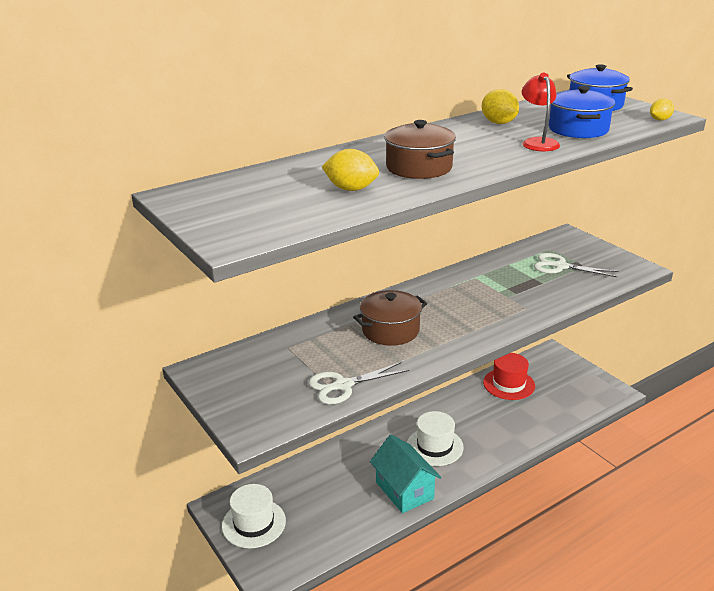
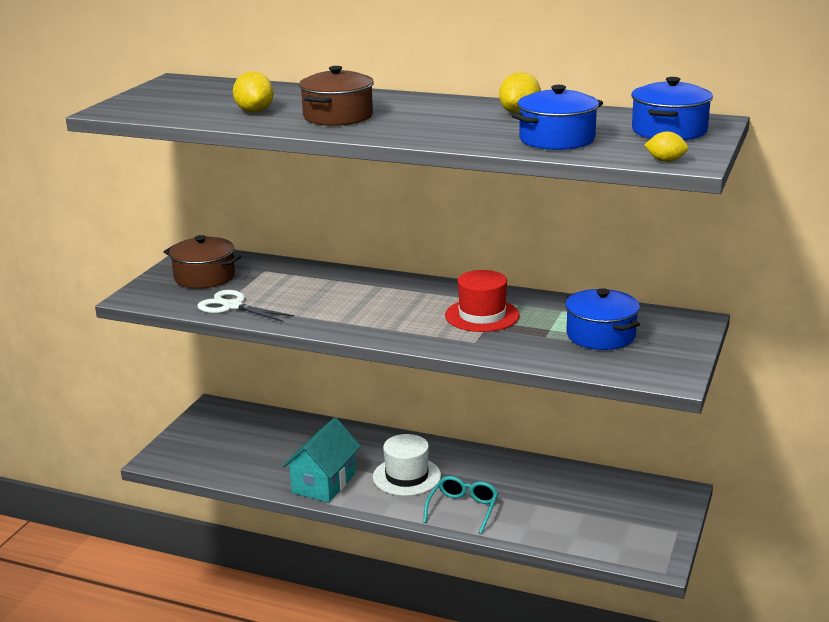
camera: 55 degrees right, 5 degrees down
(254, 523) = (208, 429): white hat -> none
(390, 330) = (345, 297): brown pot -> brown pot (204, 277)
(498, 439) = (463, 509): none -> turquoise glasses
(509, 384) = (572, 484): red hat -> red hat (482, 315)
(538, 142) = (482, 134): red lamp -> none
(560, 266) = (601, 335): white scissors -> blue pot

